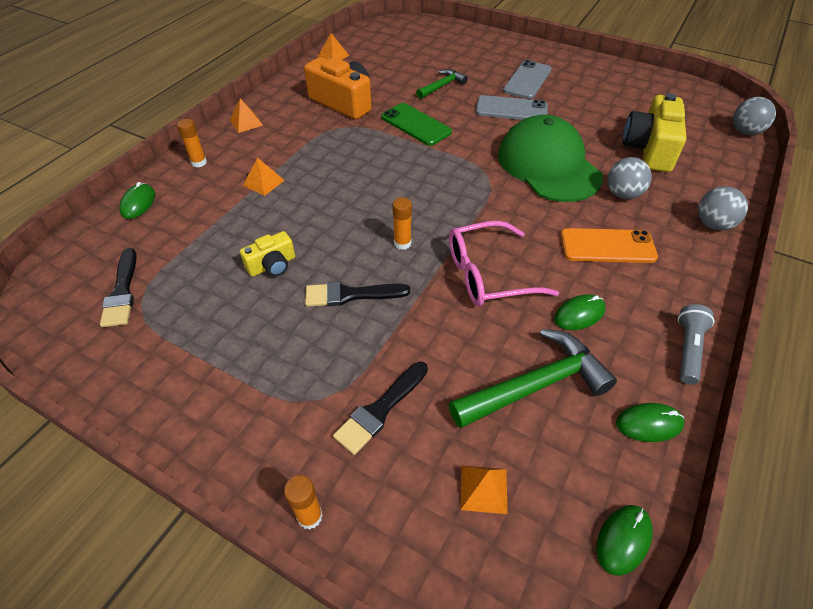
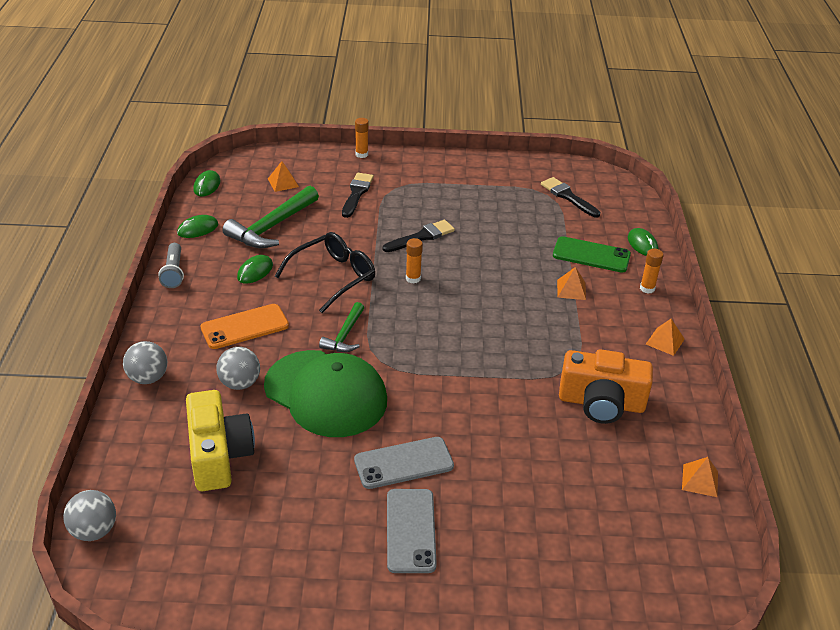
camera: 150 degrees right, 10 degrees down
(272, 265) = (492, 237): yellow camera -> none
(416, 125) = (496, 399): green phone -> green phone (591, 255)
(442, 86) = (513, 474): green hammer -> green hammer (345, 335)
(488, 274) = (333, 277): pink glasses -> black glasses

